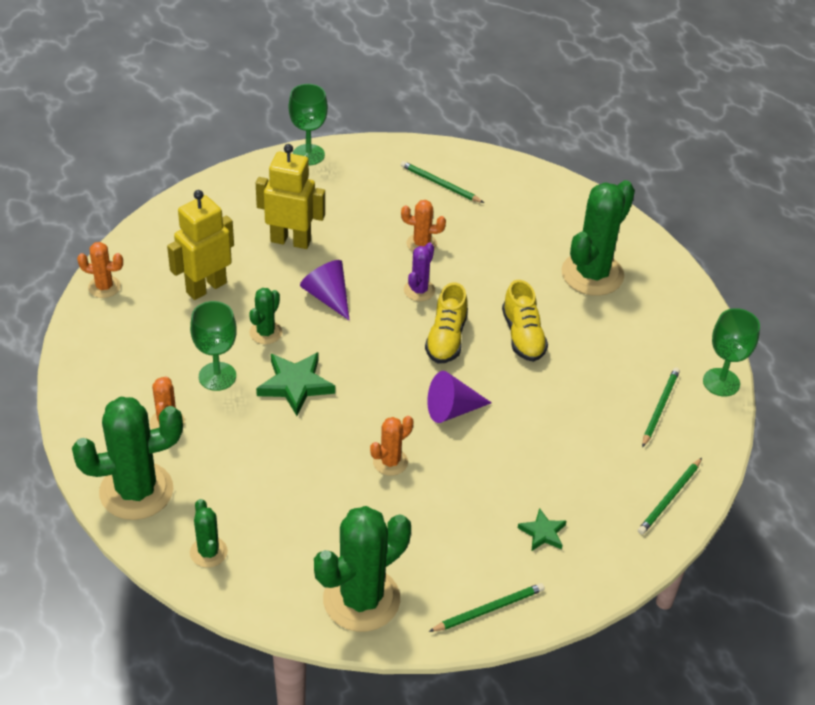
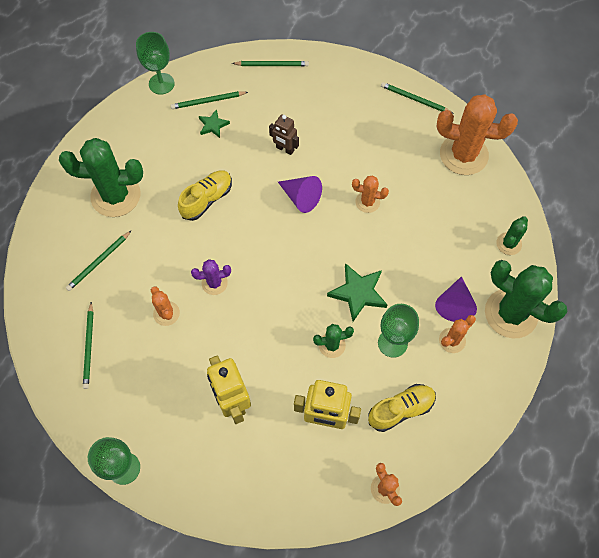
camera: 125 degrees left, 20 degrees up
(328, 297) = (267, 333): purple cone -> purple cone (454, 304)
(361, 599) = (463, 155): green cactus -> orange cactus
(446, 338) = (245, 238): yellow shoe -> yellow shoe (401, 409)
(523, 228) = (99, 262): none -> green pencil
(529, 434) = (285, 149): none -> brown robot
(542, 533) = (347, 104): green star -> green star (213, 125)

